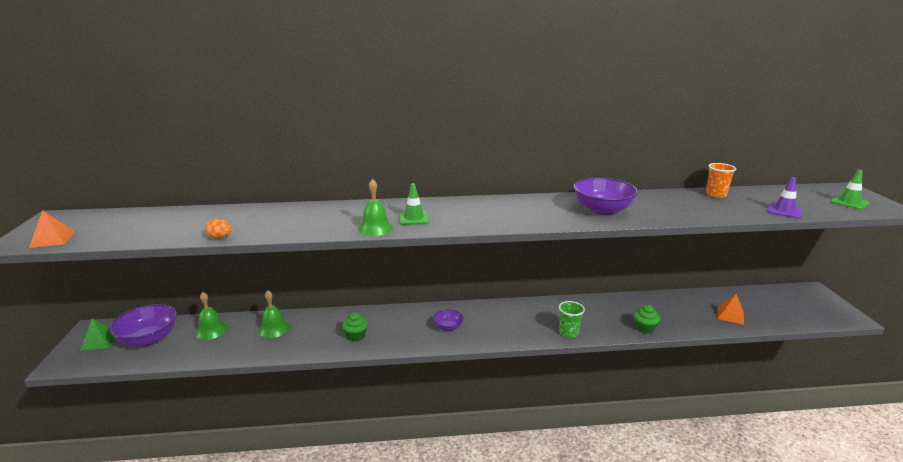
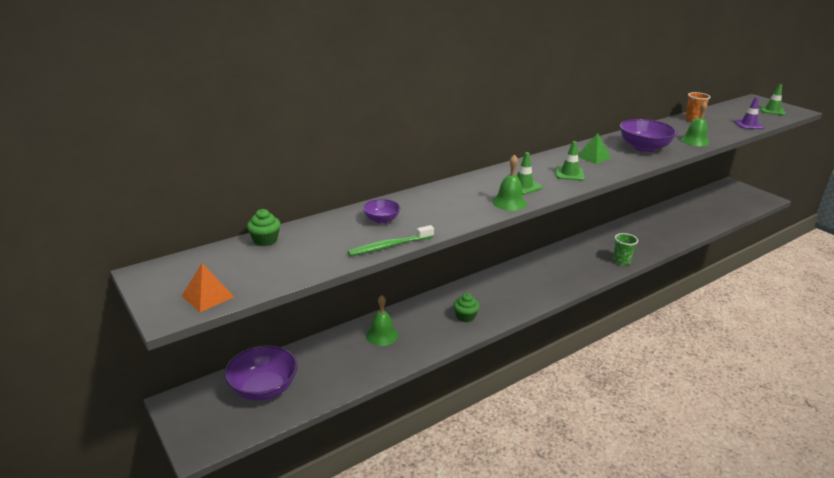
camera: 30 degrees left, 5 degrees up
(99, 341) = (208, 410): green pyramid -> green pyramid (593, 157)
(211, 330) = (320, 358): green bell -> green bell (694, 141)
(220, 238) = (389, 246): orange egg -> green toothbrush
(448, 327) = (531, 285): purple bowl -> purple bowl (381, 220)
(477, 217) = (569, 174): none -> green traffic cone
(644, 328) = (665, 242): green cupcake -> green cupcake (265, 240)
(730, 315) = (704, 216): orange pyramid -> none

